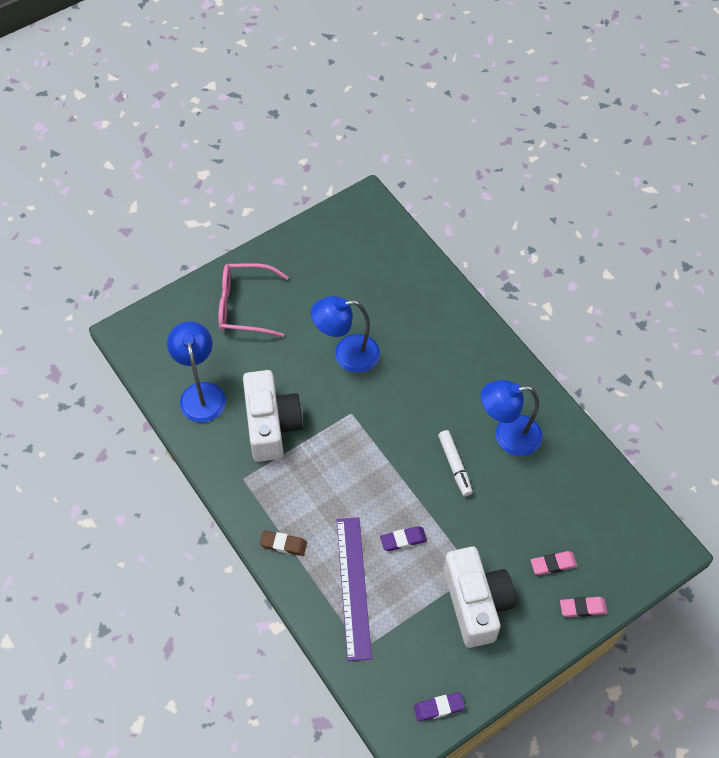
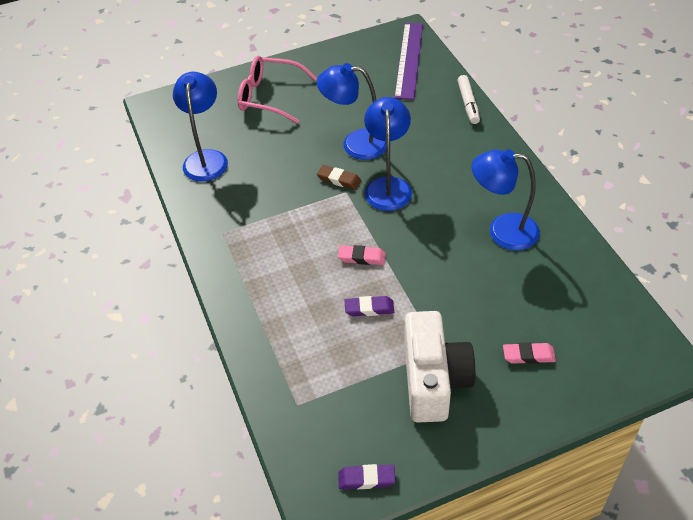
camera: 15 degrees right, 10 degrees down
(271, 425) = (264, 192): white camera -> none
(283, 544) = (244, 294): brown eraser -> brown eraser (339, 180)
(353, 587) = (305, 344): purple ruler -> purple ruler (409, 60)
(390, 400) = (388, 186): none -> blue lamp
(454, 465) = (440, 249): white marker -> white marker (468, 104)
(582, 608) = (554, 404): pink eraser -> pink eraser (362, 257)

